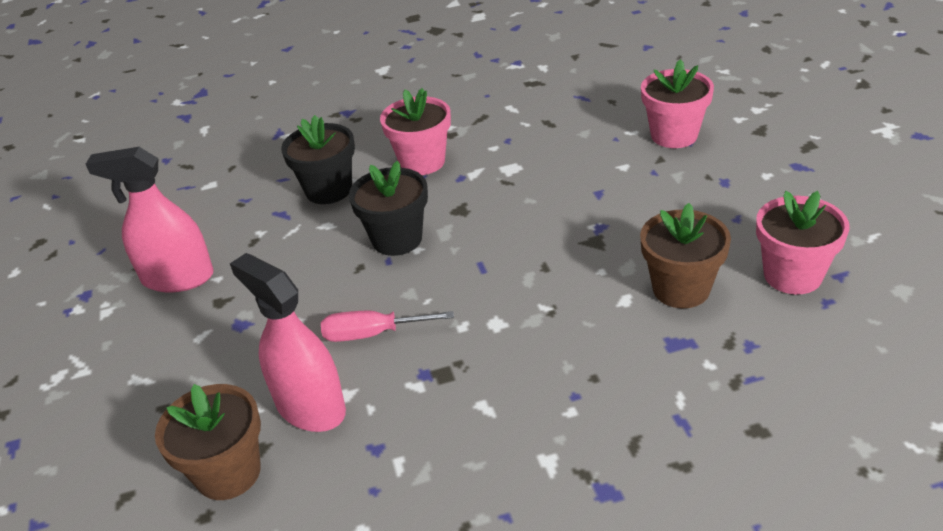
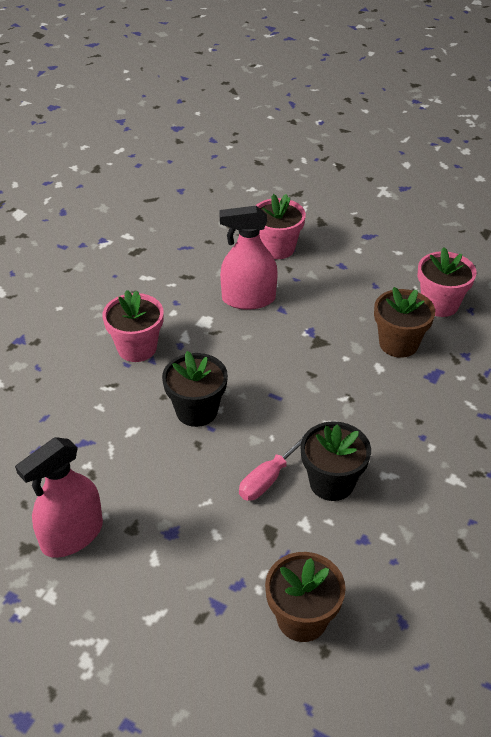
camera: 50 degrees left, 5 degrees up
(310, 407) = (294, 546): pink spray bottle -> pink spray bottle (248, 299)
(328, 190) = (95, 405): black flower pot -> black flower pot (331, 482)

